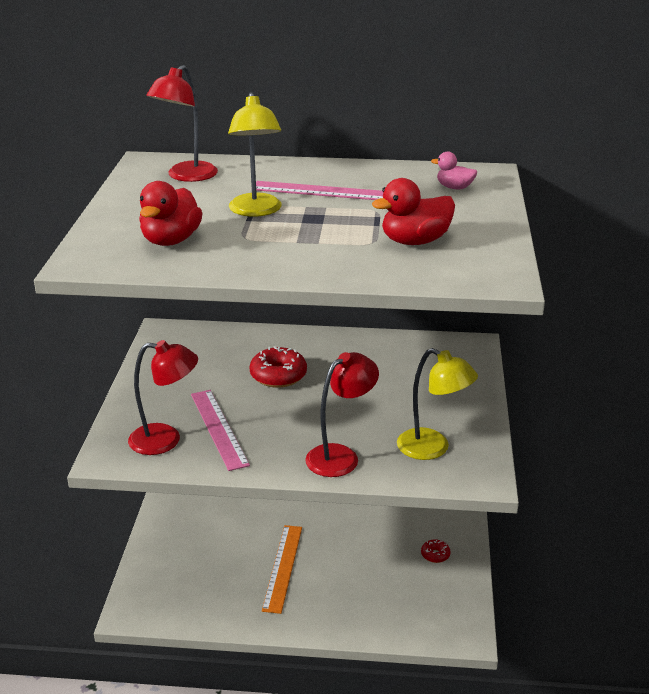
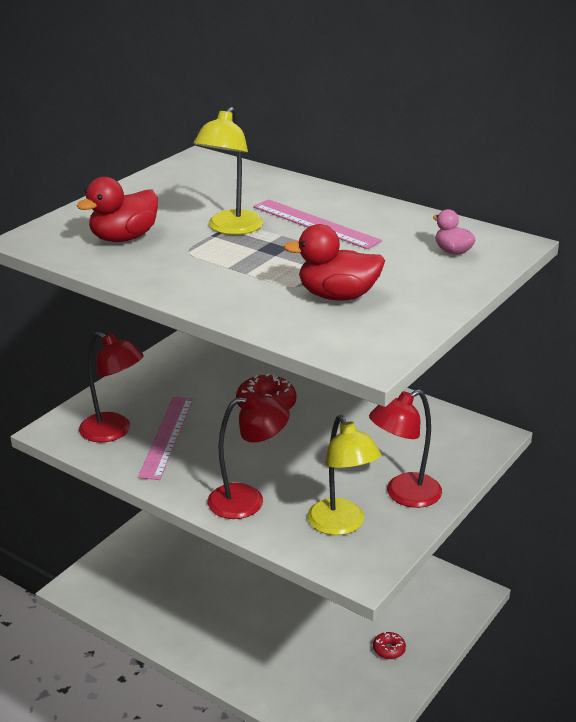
camera: 30 degrees right, 0 degrees up
(186, 176) = (213, 181): red lamp -> red lamp (404, 495)
(282, 567) = (234, 601): orange ruler -> none

